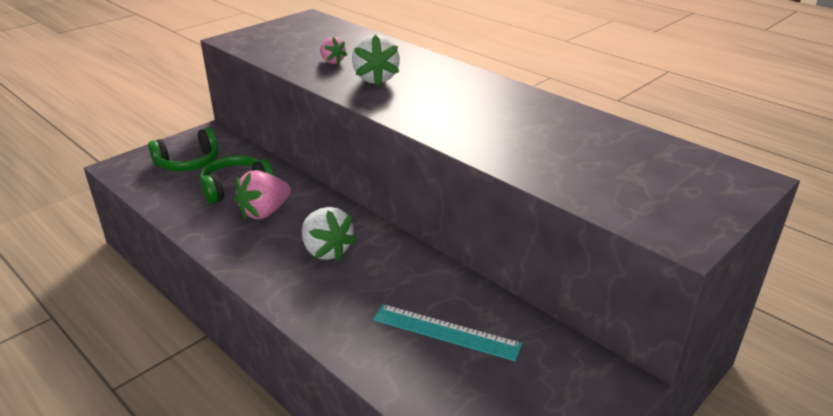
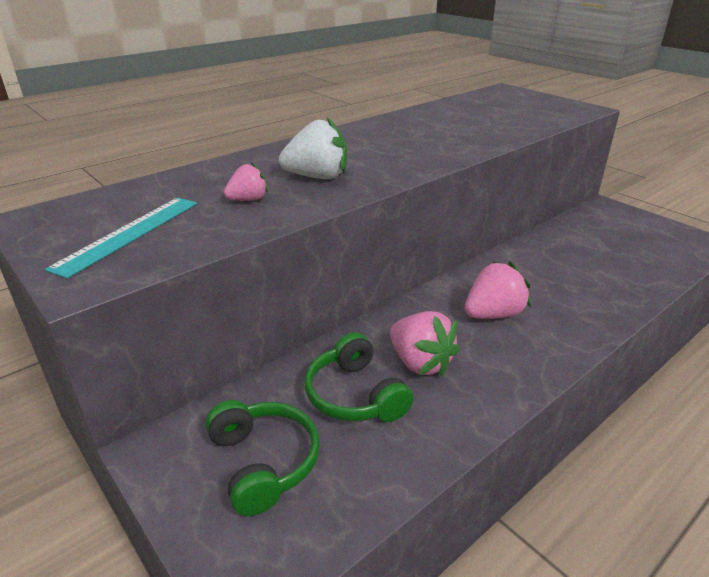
camera: 85 degrees left, 0 degrees up
(326, 251) = (493, 314): white strawberry -> pink strawberry
(446, 332) = (587, 257): turquoise ruler -> turquoise ruler (129, 234)

